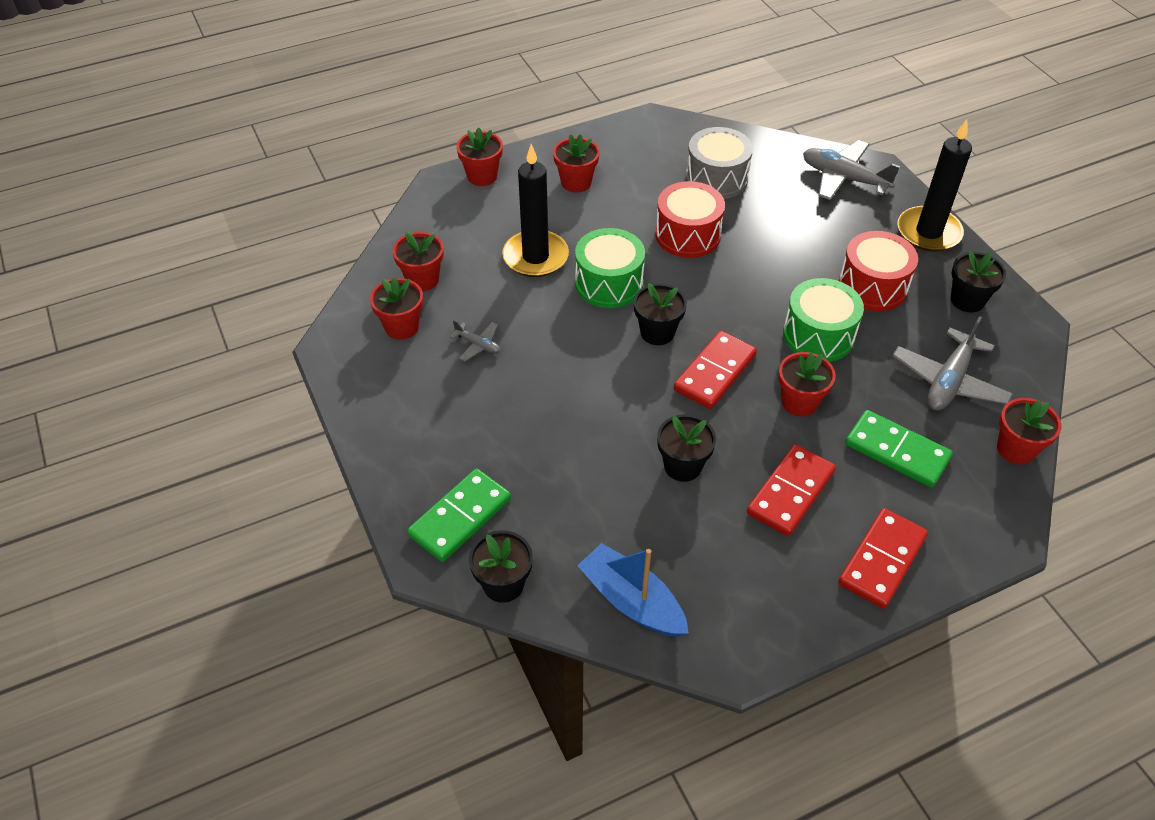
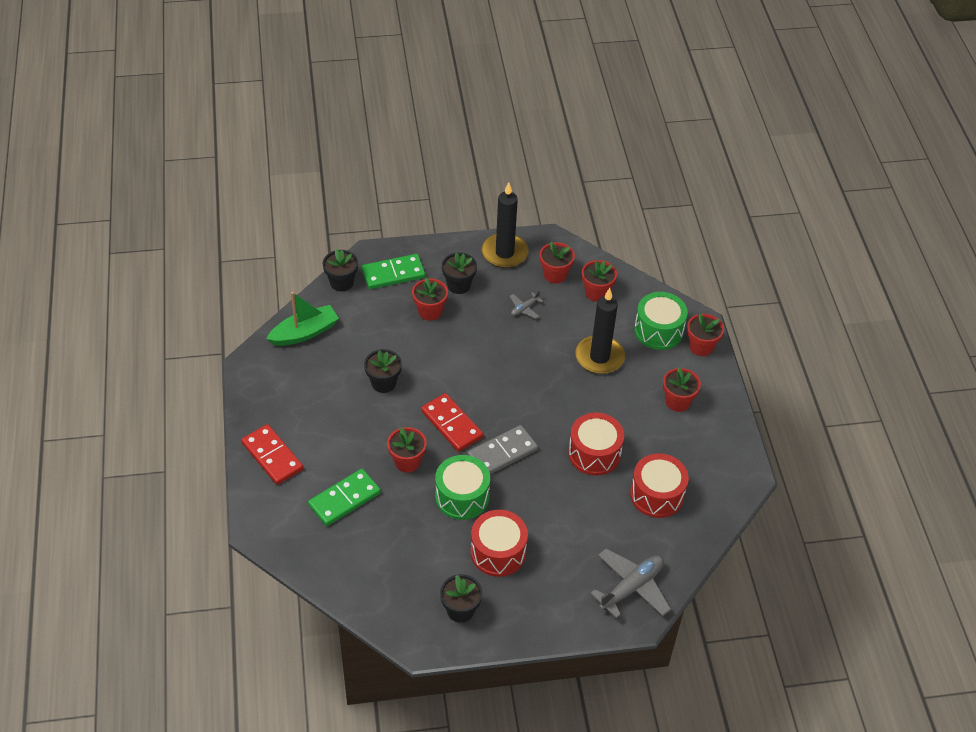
camera: 105 degrees right, 0 degrees up
(460, 517) = (393, 274): green domino -> green domino turned 75 degrees counterclockwise
(609, 283) = (558, 391): green drum -> green drum (658, 330)
(632, 601) = (304, 333): blue boat -> green boat
(657, 332) = (500, 404): black flower pot -> black flower pot (459, 285)
(716, 178) = (657, 495): grey drum -> red drum
(732, 313) = (502, 453): none -> grey domino
(790, 492) = (340, 430): red domino -> none
(928, 232) = (545, 620): black candle -> black candle (504, 253)
(949, 381) = (388, 558): grey plane -> none
(1015, 449) = (315, 569): red flower pot -> red flower pot (430, 311)

